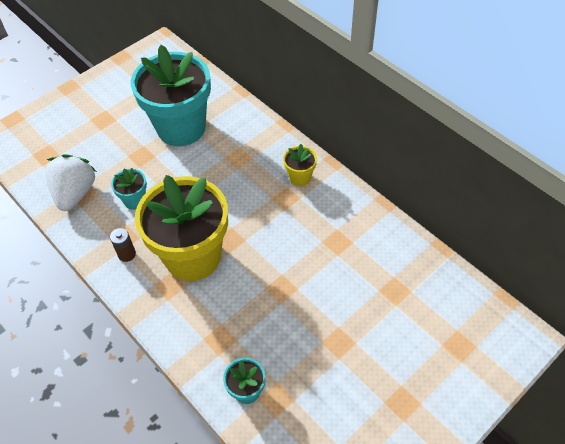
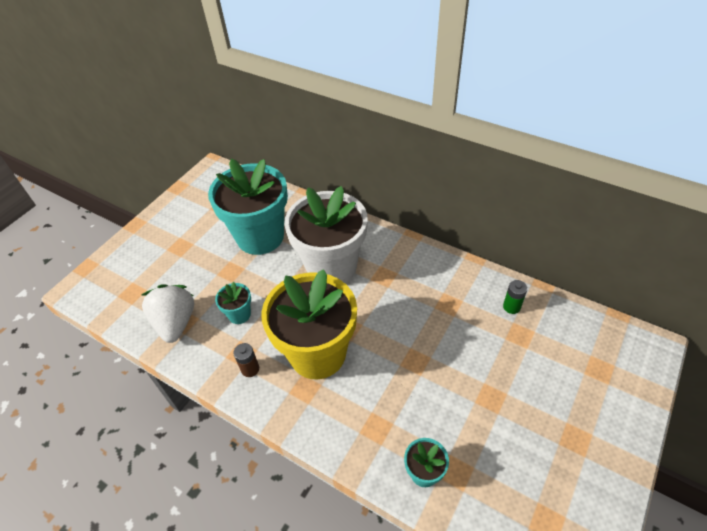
camera: 15 degrees left, 5 degrees down
(238, 175) = (331, 267): none -> white flower pot
(300, 177) = (389, 255): yellow flower pot -> none
(399, 261) = (511, 307): none -> green battery

